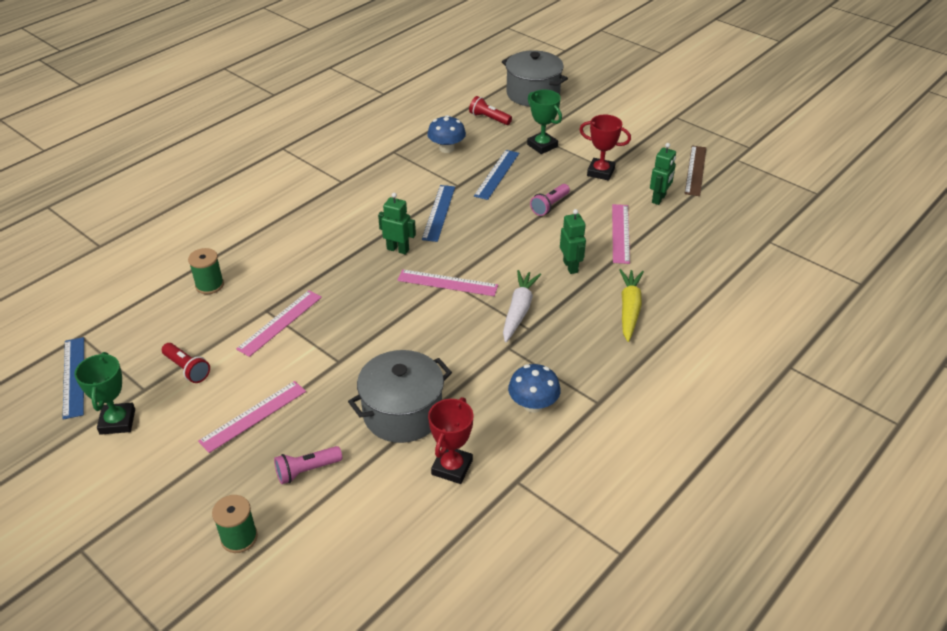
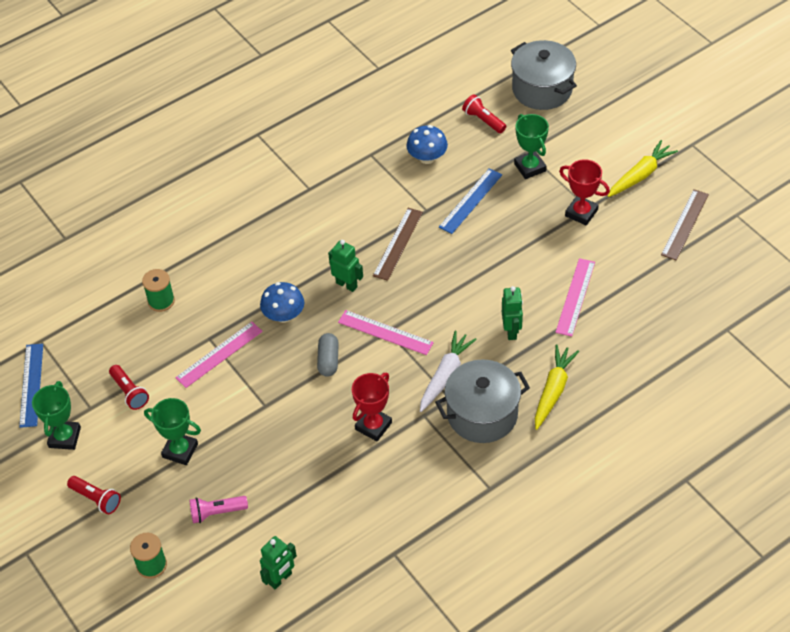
camera: 15 degrees right, 10 degrees up
(162, 478) = (96, 499): none -> red flashlight
(253, 416) = (180, 450): pink ruler -> green trophy
(396, 313) = (328, 360): none -> grey capsule
(402, 413) = (310, 470): grey pot -> grey pot (482, 414)
(438, 212) = (398, 243): blue ruler -> brown ruler
(452, 467) = (341, 531): red trophy -> red trophy (373, 426)
(533, 404) = (429, 480): blue mushroom -> blue mushroom (284, 315)
(550, 206) = (513, 251): pink flashlight -> none
(641, 141) = (640, 175): none -> yellow carrot
(659, 199) = (631, 258): green robot -> green robot (280, 579)

